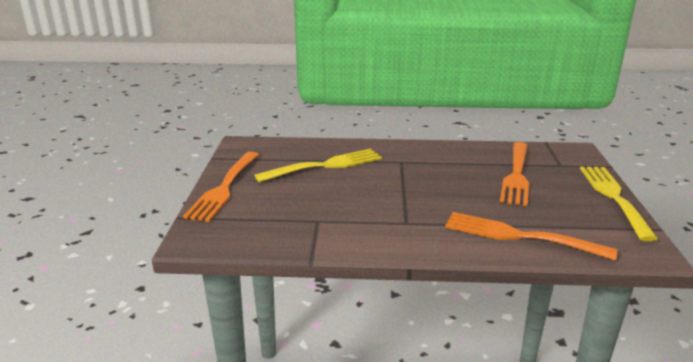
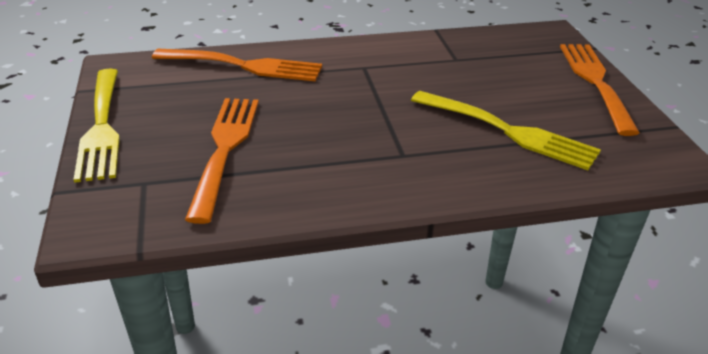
camera: 165 degrees right, 10 degrees up
(325, 166) = (508, 131): yellow fork -> yellow fork turned 105 degrees counterclockwise

